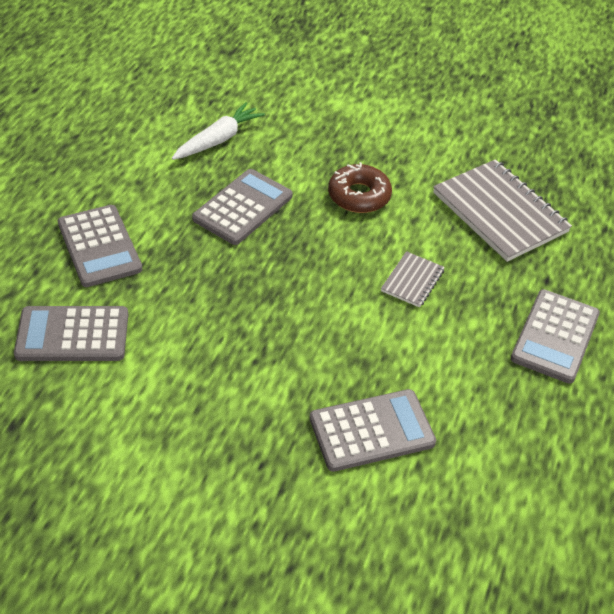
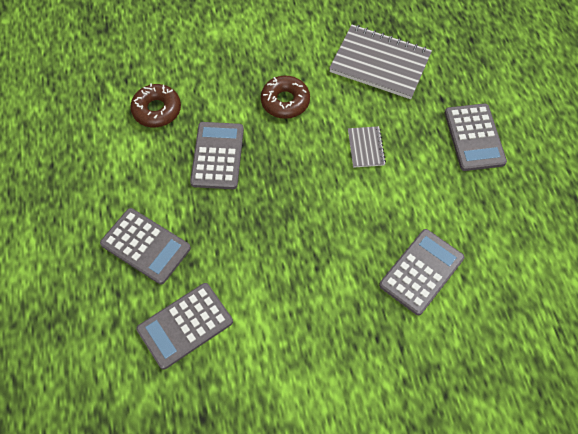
camera: 30 degrees left, 15 degrees up
(218, 140) = (157, 110): white carrot -> brown donut

